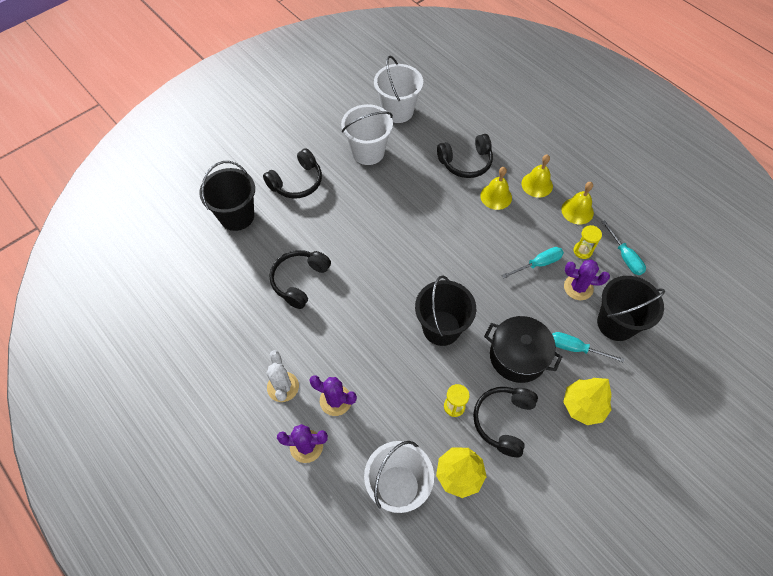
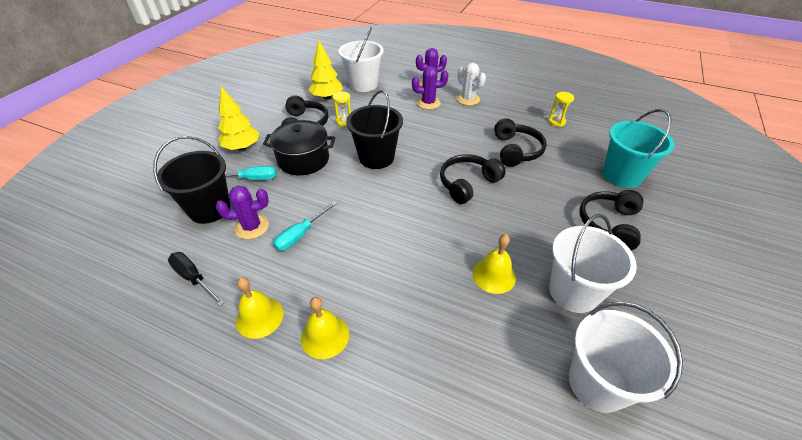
camera: 155 degrees right, 15 degrees down
(237, 216) = (622, 175): black bucket -> turquoise bucket
(466, 162) = (439, 330): black headphones -> black headphones (467, 183)
(496, 196) = (376, 295): yellow bell -> yellow bell (494, 275)
(582, 251) = (249, 266): yellow hourglass -> yellow hourglass (556, 122)
(624, 256) = (193, 278): turquoise screwdriver -> black screwdriver

